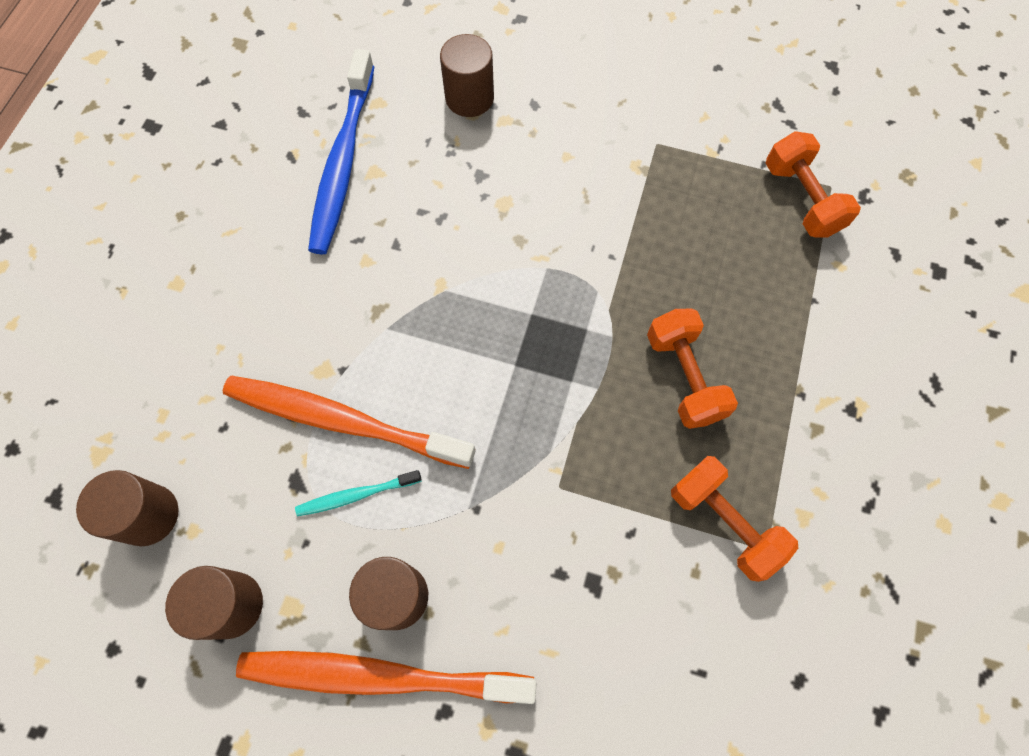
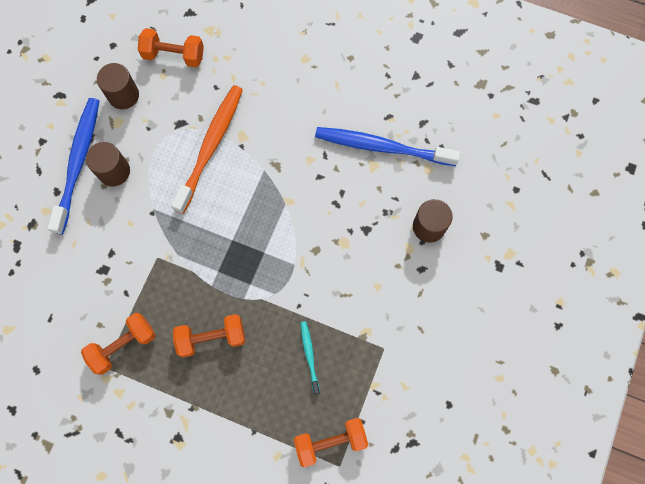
camera: 95 degrees right, 5 degrees up
(148, 515) = (174, 55): brown cylinder -> orange dumbbell
(357, 495) = (169, 153): turquoise toothbrush -> turquoise toothbrush (309, 356)
(381, 676) = (78, 163): orange toothbrush -> blue toothbrush

